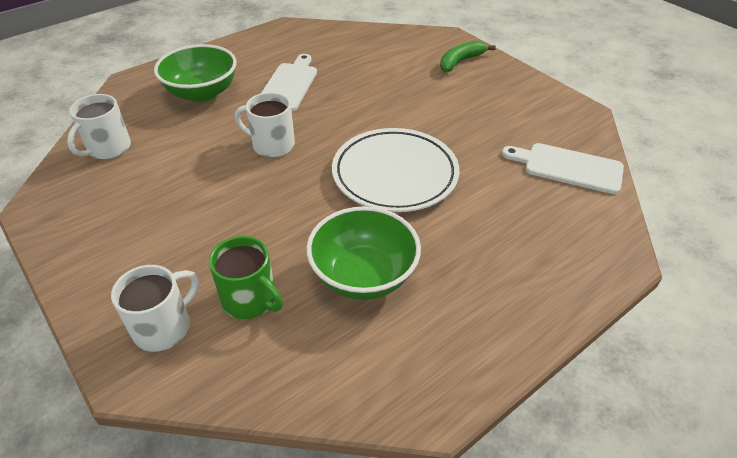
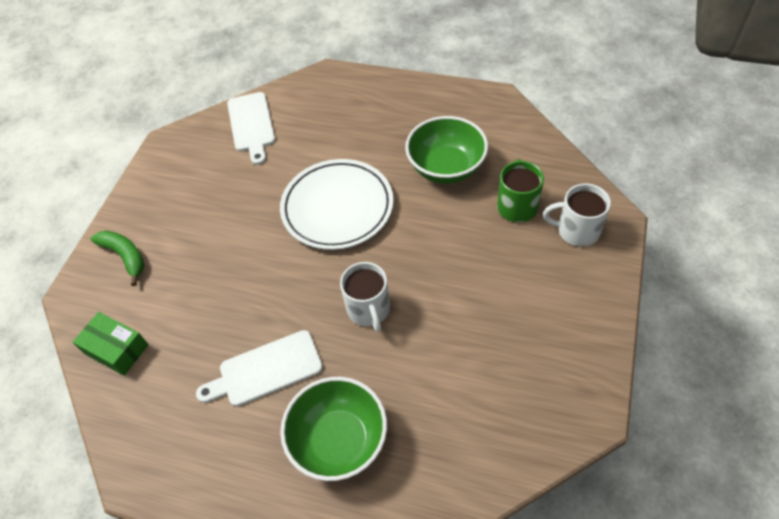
camera: 120 degrees left, 10 degrees up
(108, 148) = (485, 439): white mug -> none
(381, 40) = (116, 349): none -> green box
(461, 61) = (125, 256): green banana -> green banana turned 150 degrees counterclockwise

